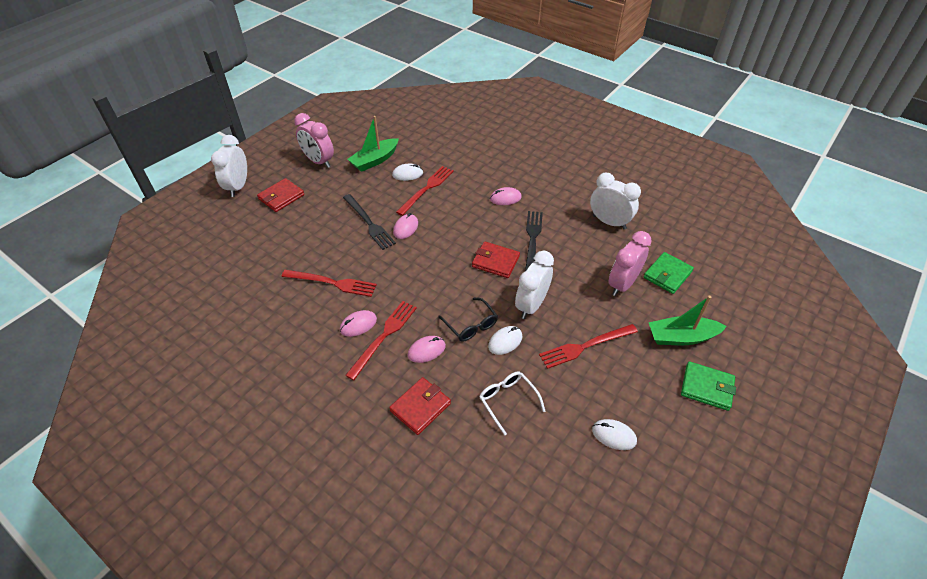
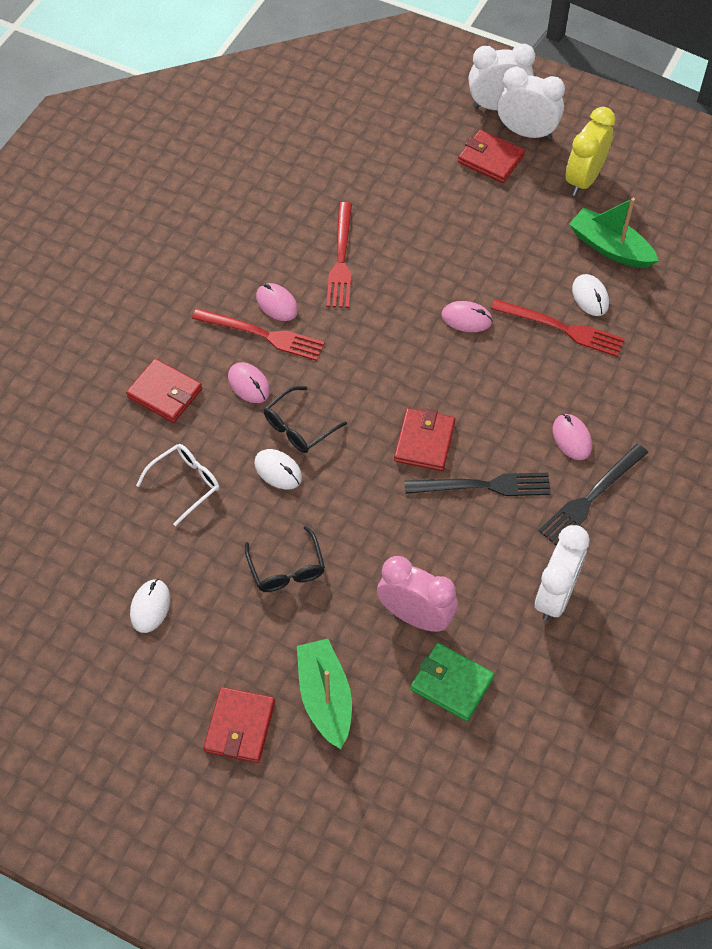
camera: 80 degrees right, 10 degrees up
(319, 161) = (584, 179): pink clock -> yellow clock
(369, 223) = (464, 272): black fork -> black fork (591, 497)
(531, 305) = (348, 496): white clock -> white clock (526, 132)
(585, 346) = (286, 569): red fork -> black glasses
(707, 387) = (240, 726): green wallet -> red wallet

